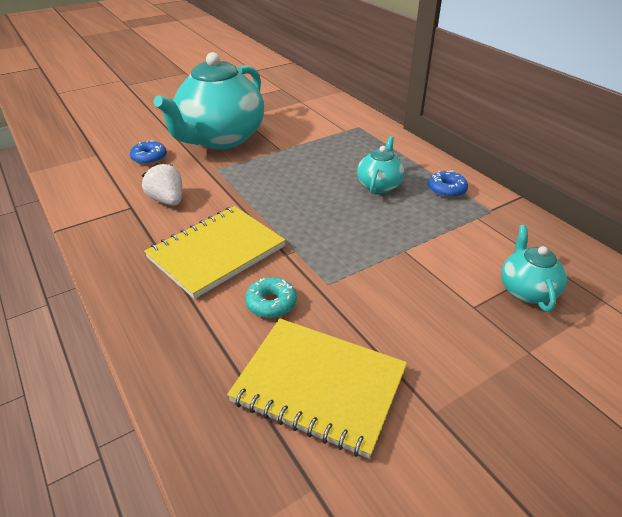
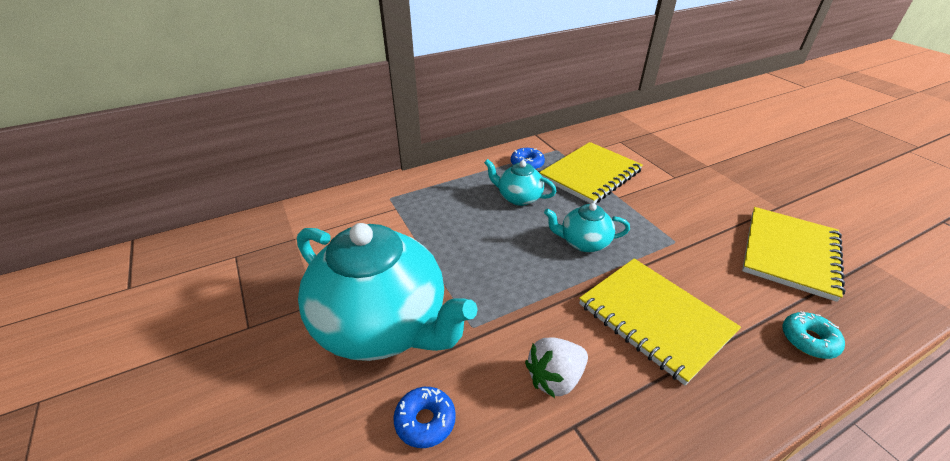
camera: 85 degrees left, 0 degrees up
(271, 303) = (715, 277): turquoise donut -> turquoise donut (808, 340)
(444, 232) = (590, 175): none -> yellow notebook
(526, 290) = (650, 154): turquoise teapot -> turquoise teapot (583, 242)

